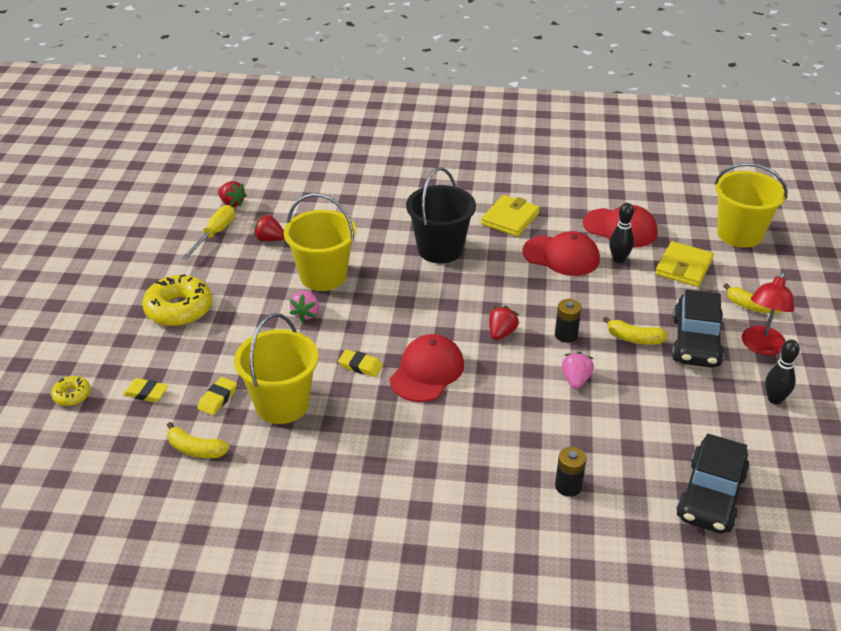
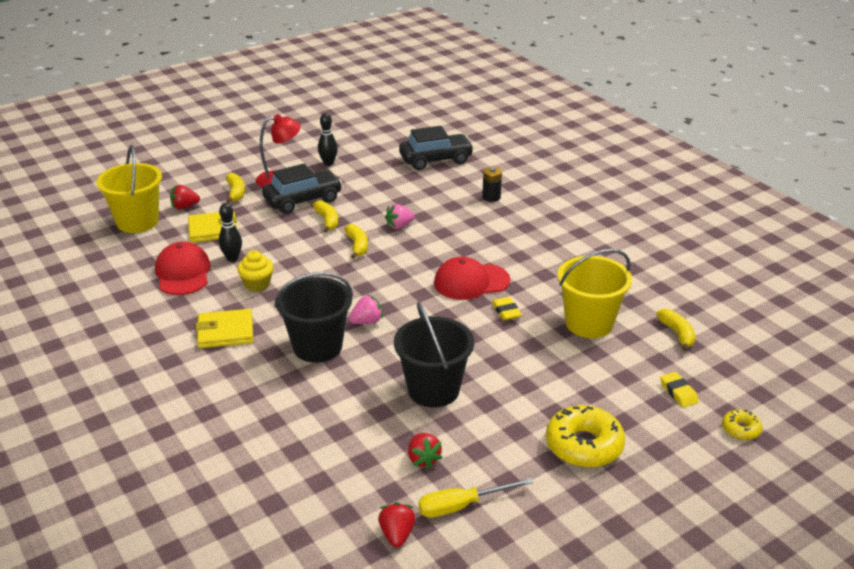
camera: 130 degrees left, 5 degrees down
(217, 398) = (629, 354): yellow eraser -> none
(306, 314) = (490, 369): pink strawberry -> pink strawberry (366, 321)
(323, 276) = (433, 390): yellow bucket -> black bucket
(501, 333) = (389, 271): red strawberry -> red strawberry (184, 207)
(561, 256) = (257, 284): red cap -> yellow cupcake
(566, 335) = (357, 246): black battery -> yellow banana

